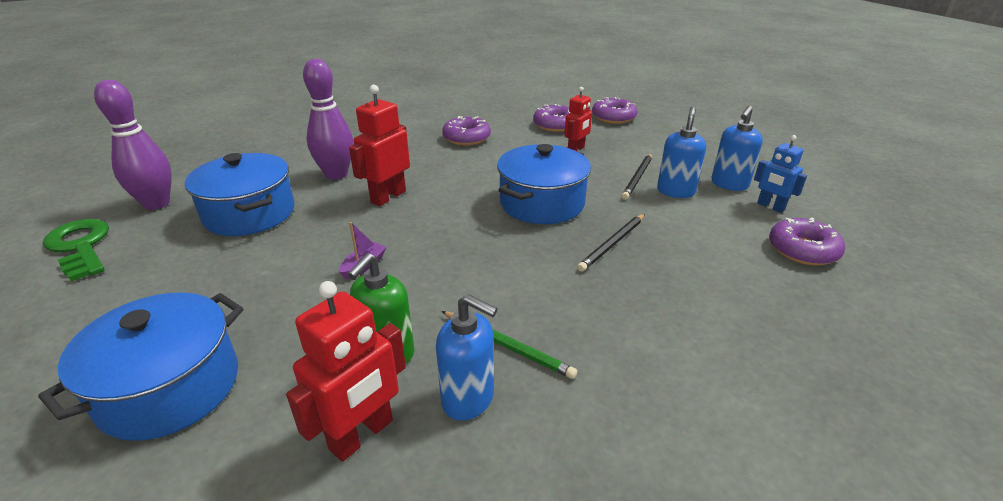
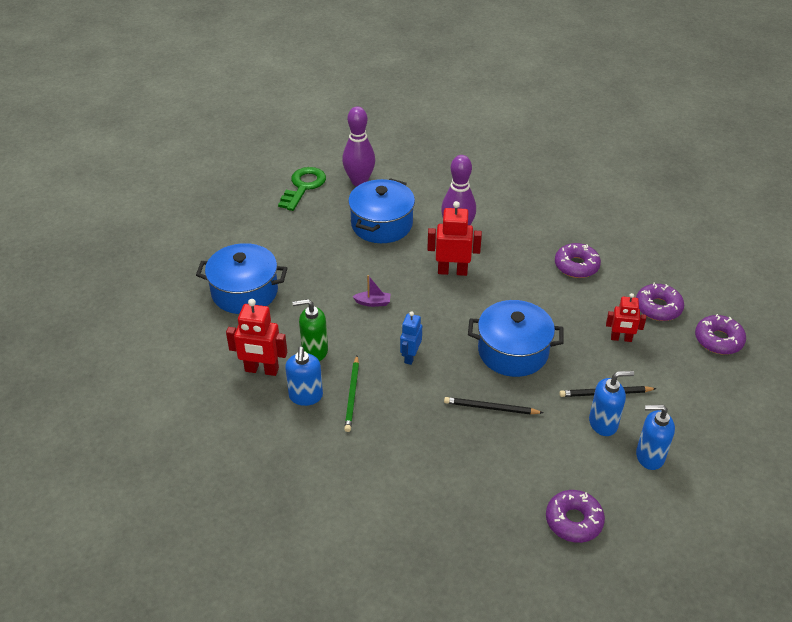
camera: 60 degrees right, 10 degrees up
(770, 207) = (631, 491): blue robot -> blue robot (410, 356)

